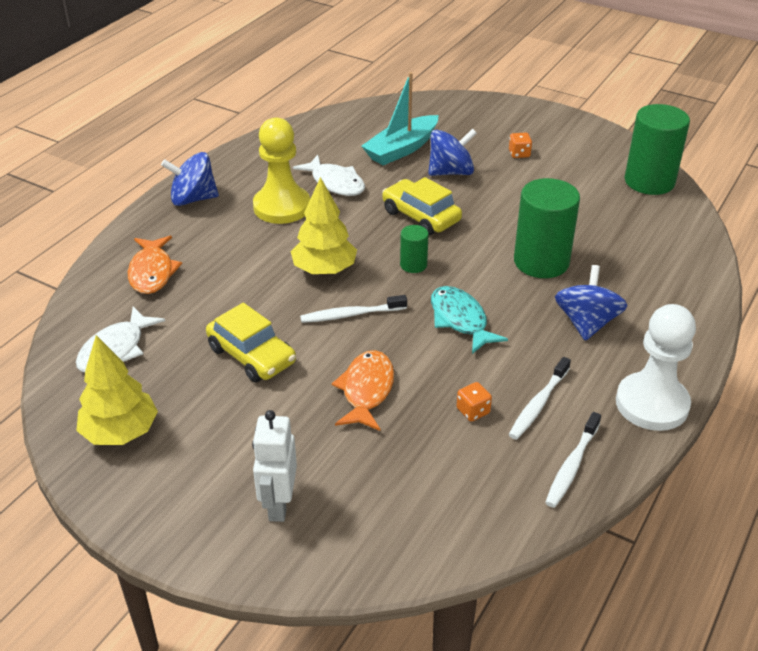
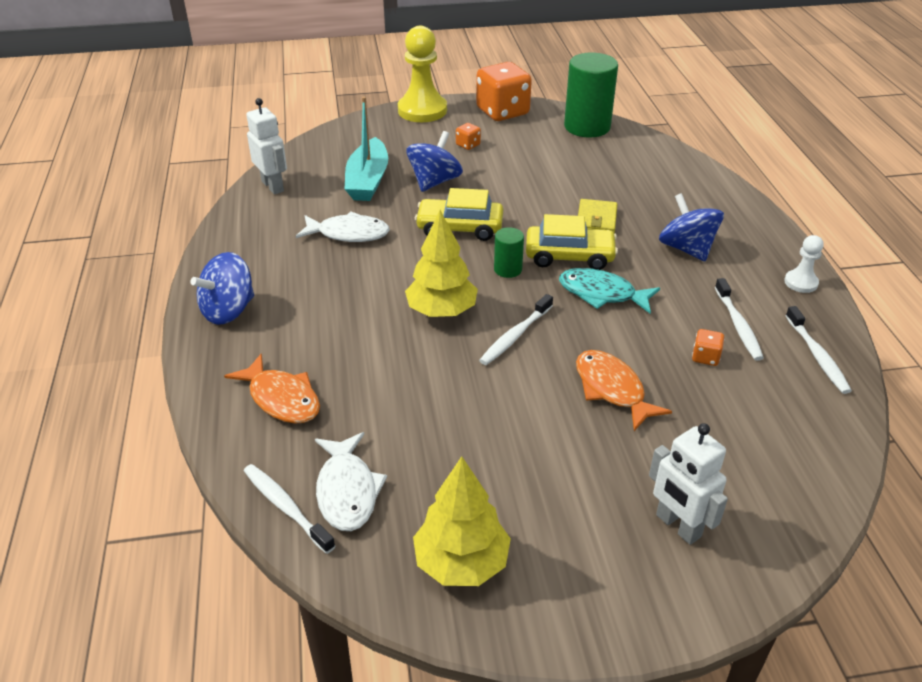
camera: 40 degrees left, 0 degrees up
(73, 338) = (286, 507): none -> white toothbrush
(252, 355) = (482, 418): yellow car -> yellow car (569, 256)
(282, 207) = (328, 276): yellow pawn -> yellow pawn (422, 110)
(329, 124) = (273, 186): none -> white robot
(541, 262) = (596, 220): green cylinder -> yellow wallet
(589, 138) = (502, 112): none -> orange dice
(652, 404) = (801, 282): white pawn -> white pawn, size x0.50

